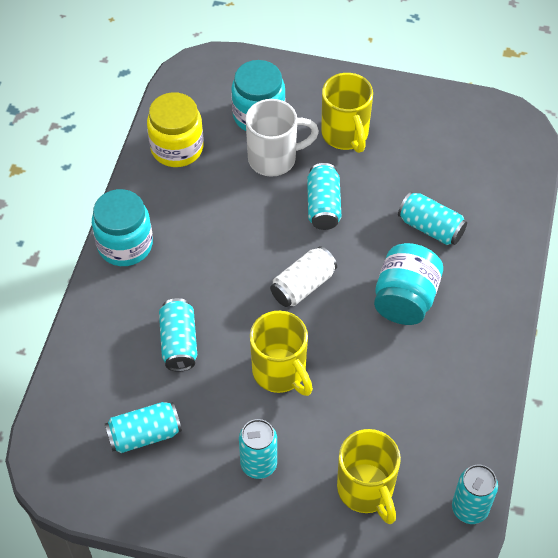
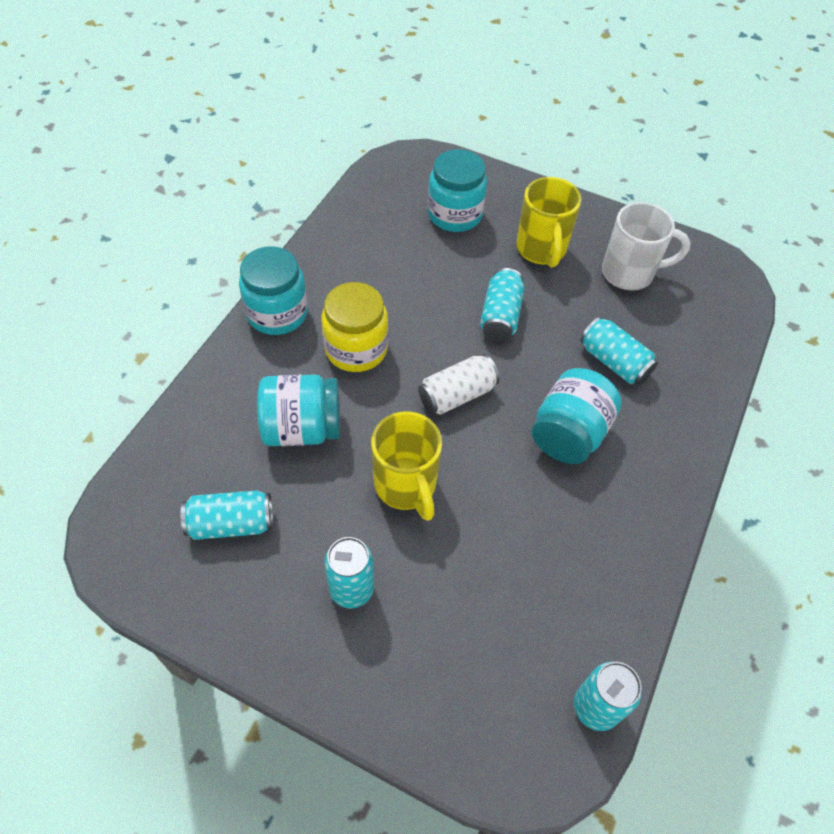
camera: 10 degrees right, 0 degrees up
(177, 148) = (361, 229): yellow jar -> yellow jar (356, 349)
(179, 343) = (302, 428): turquoise can -> turquoise jar
(274, 158) = (460, 259): white mug -> white mug (630, 273)
(366, 490) = (472, 653): yellow mug -> none

